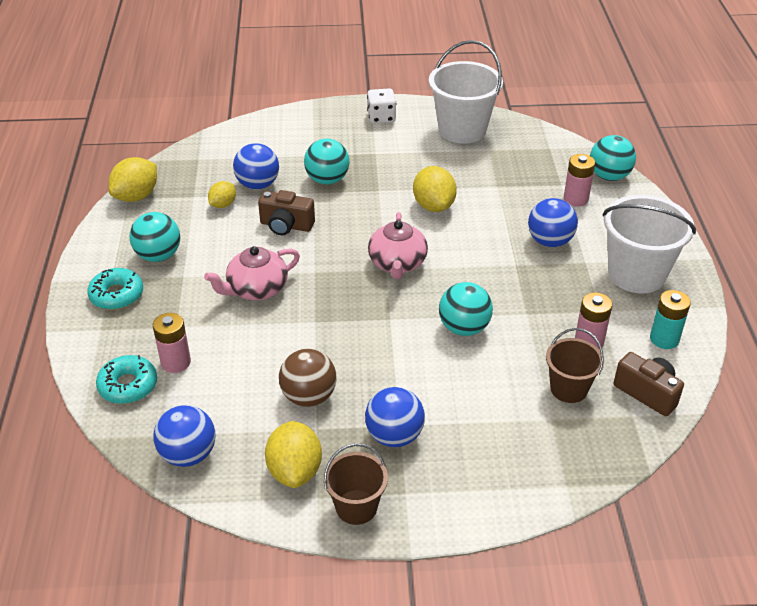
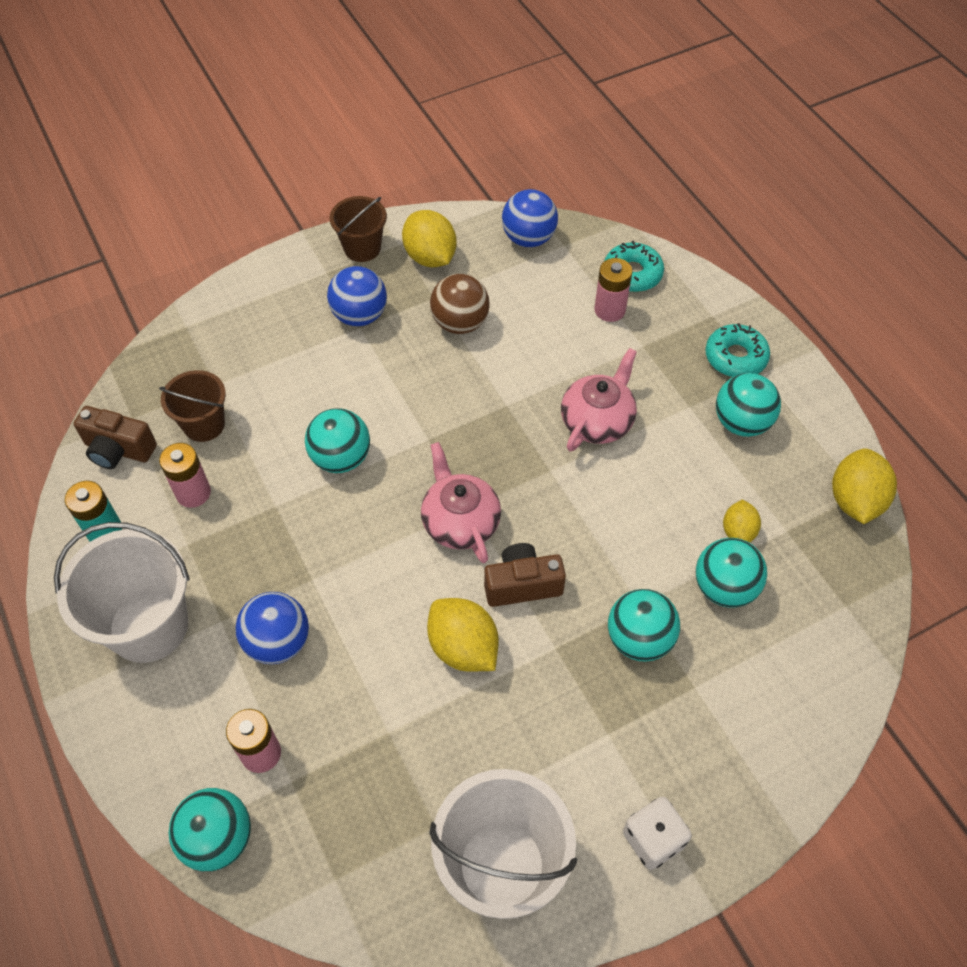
camera: 155 degrees right, 15 degrees up
(258, 184) = (724, 588): blue ball -> turquoise ball
(286, 225) = (633, 528): brown camera -> brown camera (522, 585)

